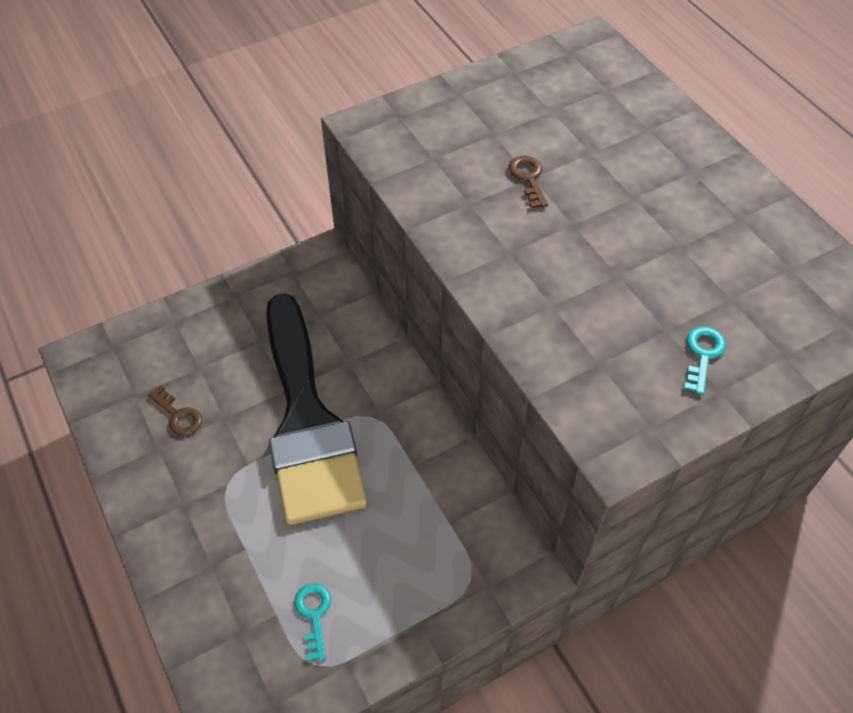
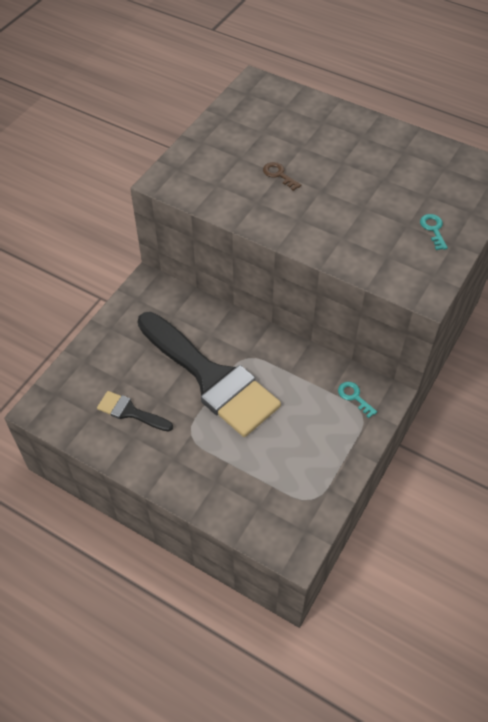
camera: 30 degrees left, 0 degrees up
(178, 415) = (130, 412): brown key -> black brush
(314, 615) = (293, 475): turquoise key -> turquoise key (354, 397)

